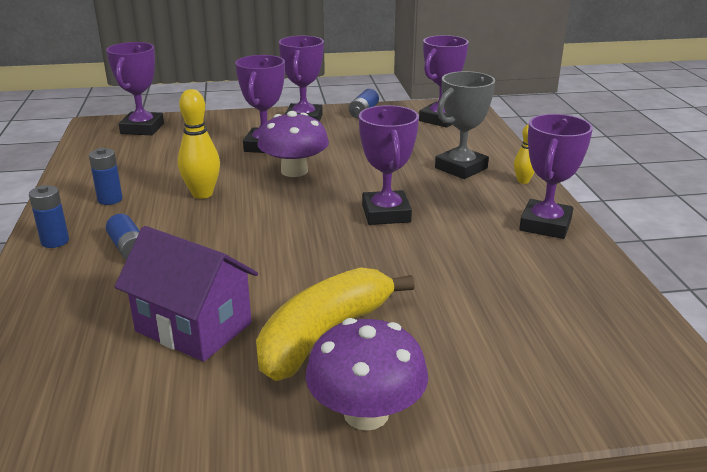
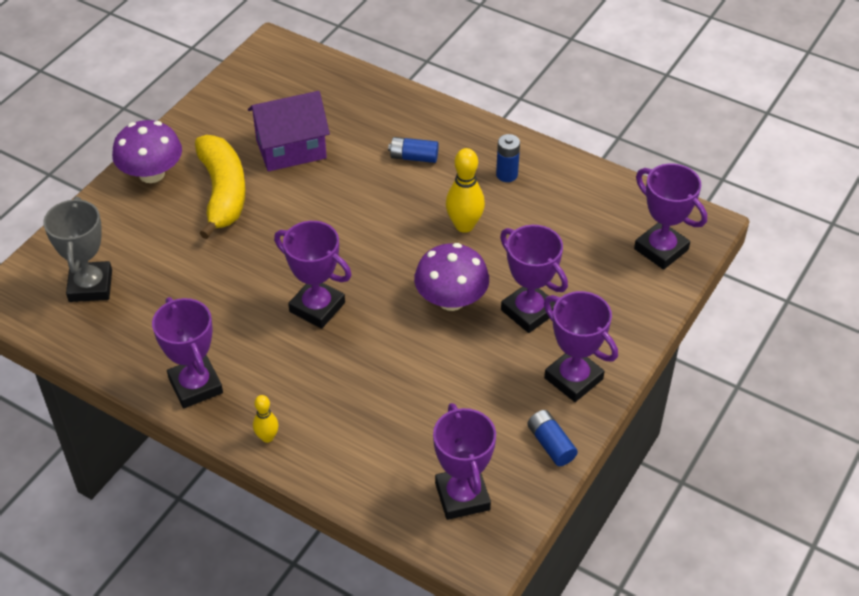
camera: 130 degrees right, 20 degrees up
(55, 241) = (462, 130): blue battery -> none
(461, 168) = (337, 415): grey trophy -> grey trophy (90, 286)

